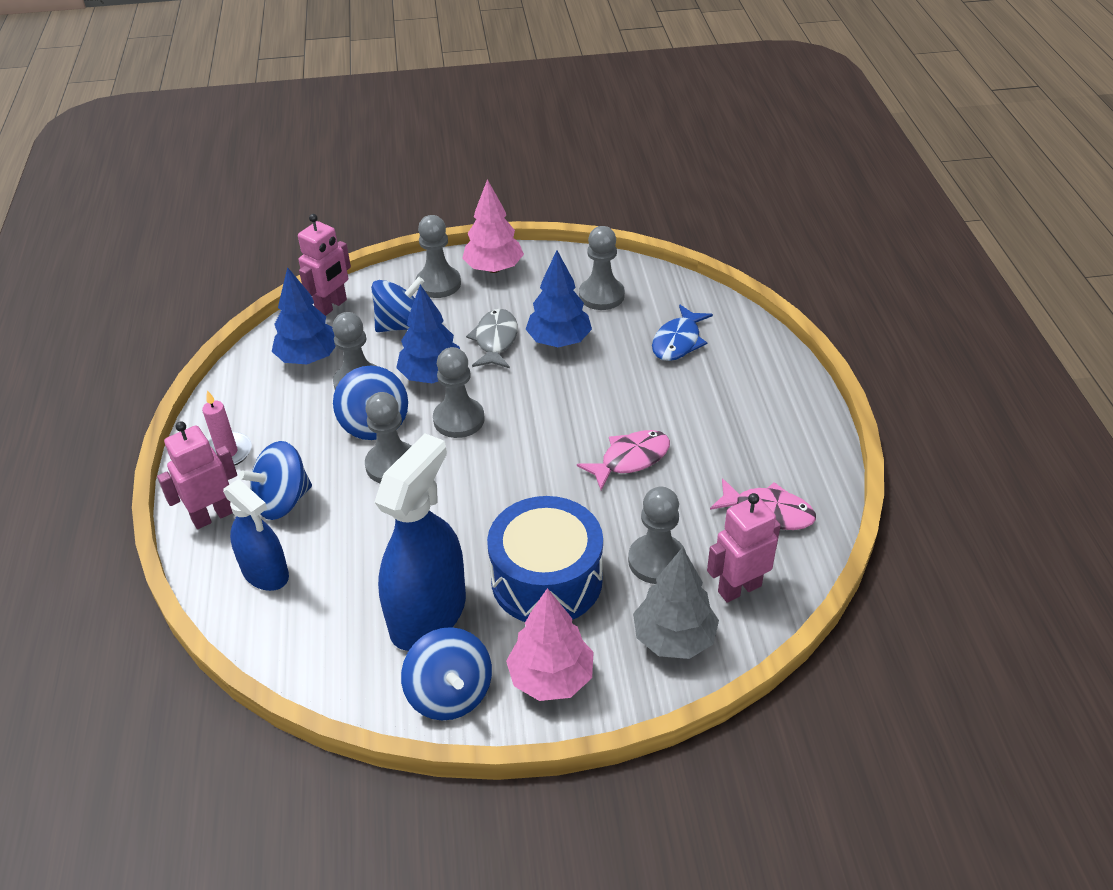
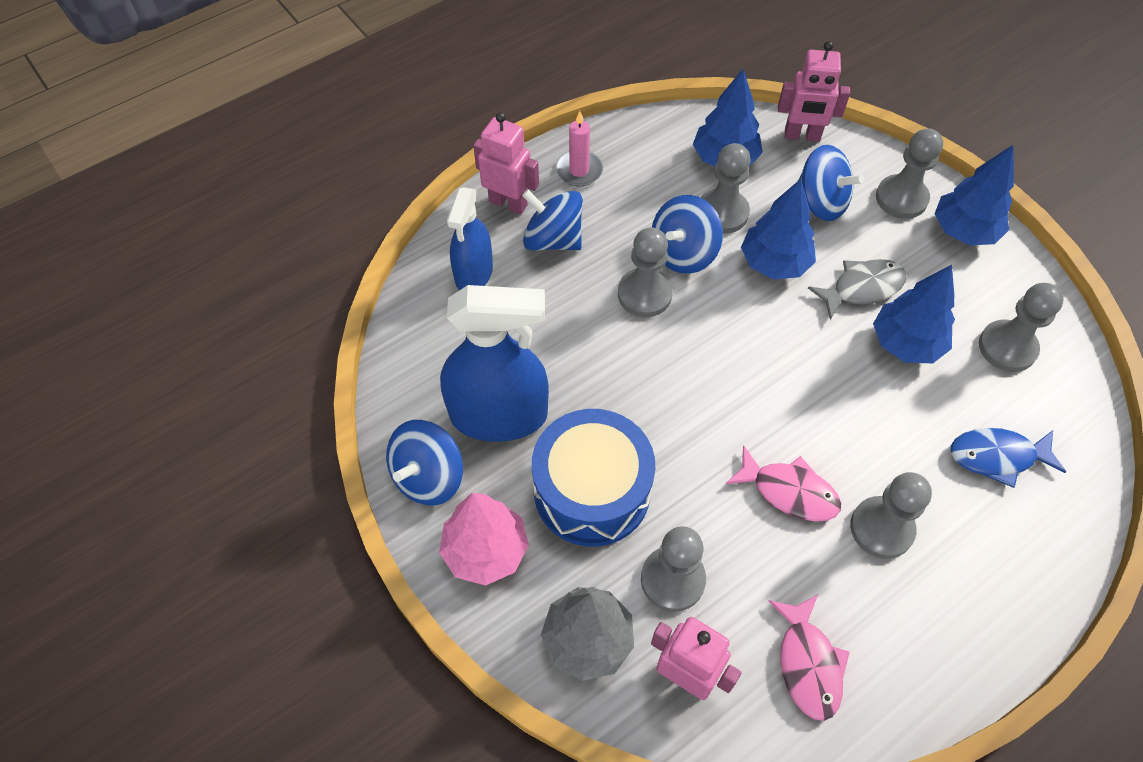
camera: 60 degrees right, 15 degrees up
(459, 419) = (735, 315): grey pawn -> grey pawn (881, 528)
(493, 268) = (963, 231): pink tree -> blue tree

